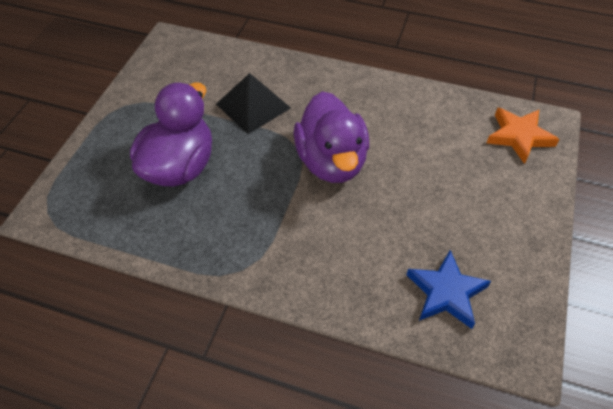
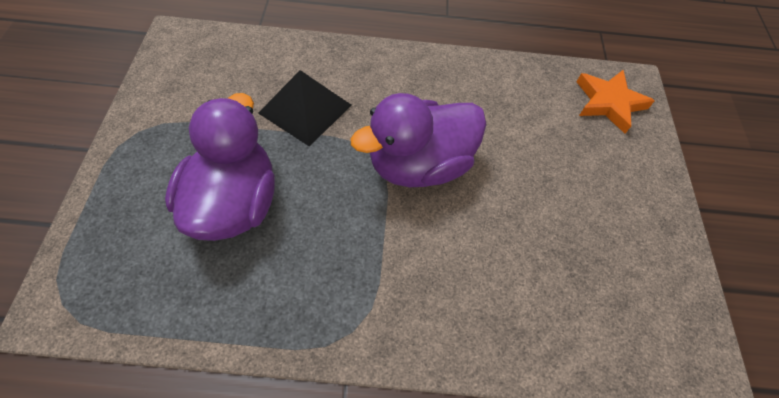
camera: 20 degrees left, 5 degrees up
(331, 161) = (419, 165): purple duck -> purple duck turned 90 degrees clockwise
(446, 292) = (598, 307): blue star -> none

